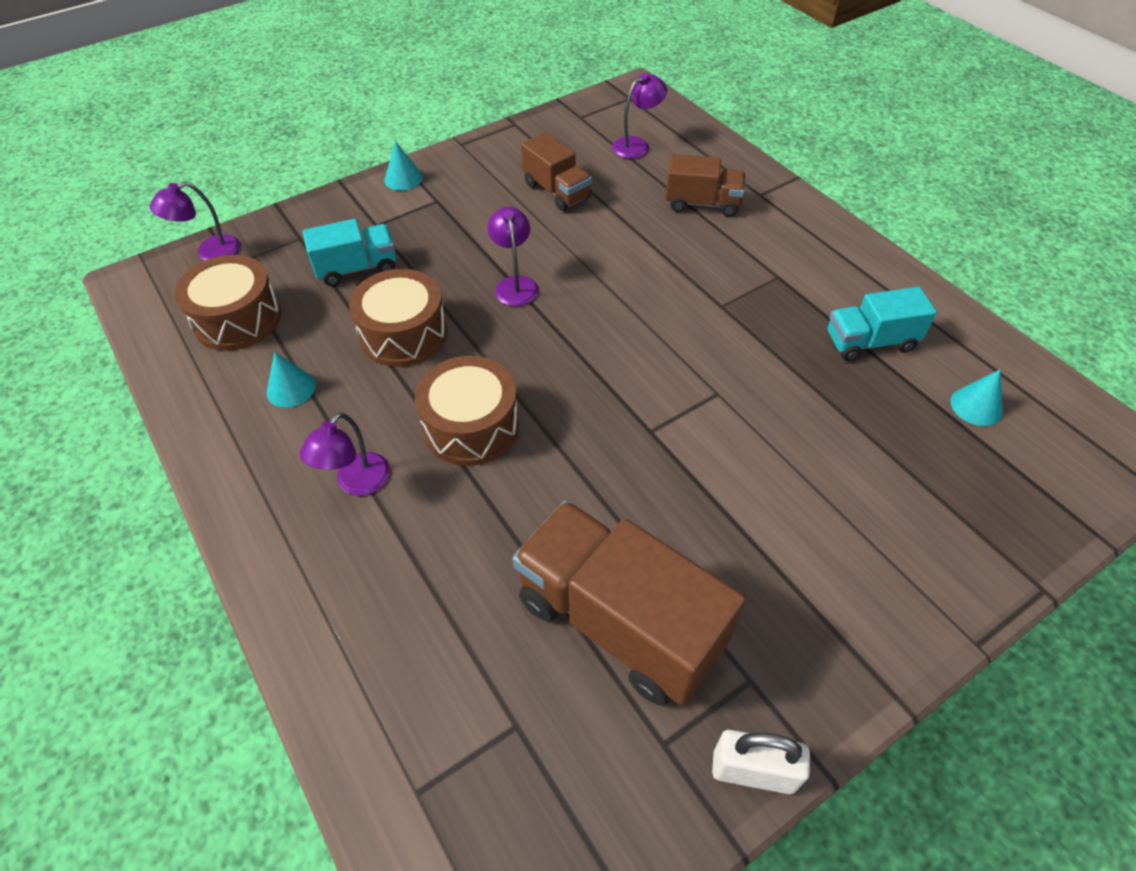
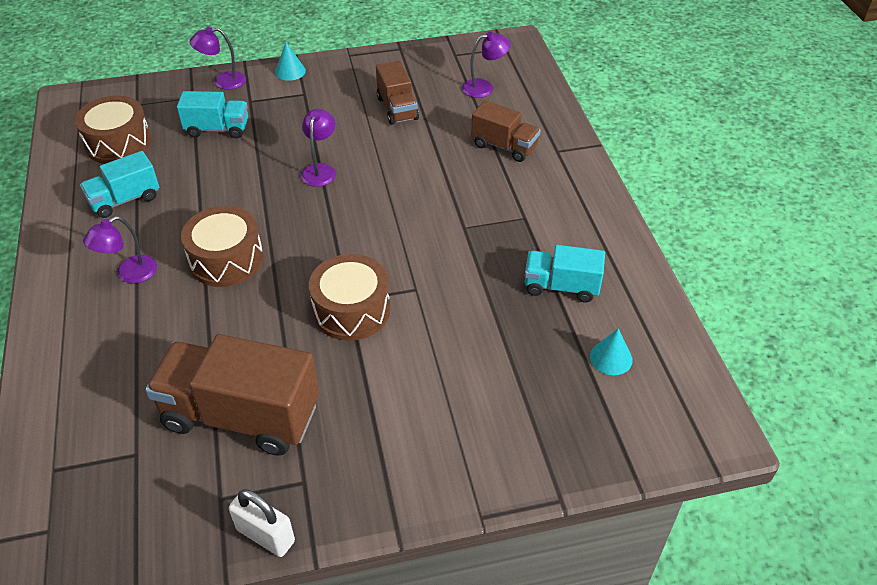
camera: 20 degrees right, 5 degrees down
(209, 252) = (127, 92): purple lamp -> purple lamp (223, 81)
(291, 388) = (125, 200): turquoise cone -> turquoise truck
(404, 334) = (221, 184): brown drum -> brown drum (351, 310)
(619, 621) = (241, 416): brown truck -> brown truck turned 45 degrees counterclockwise

